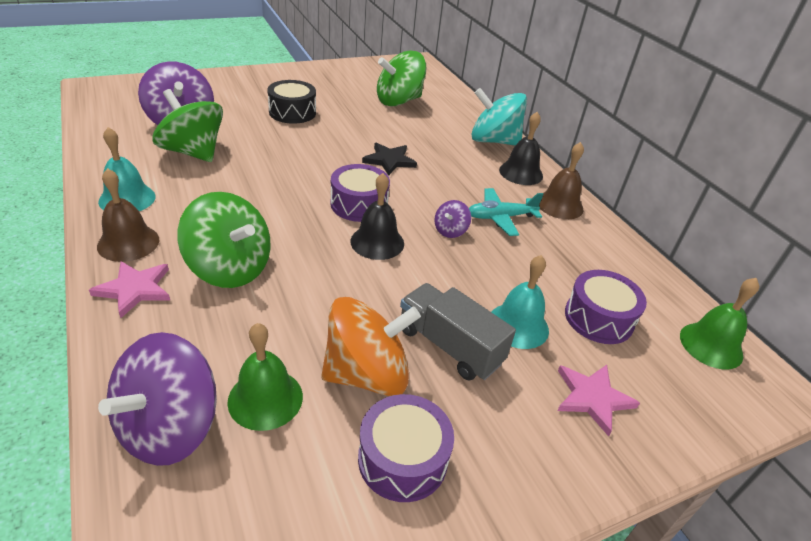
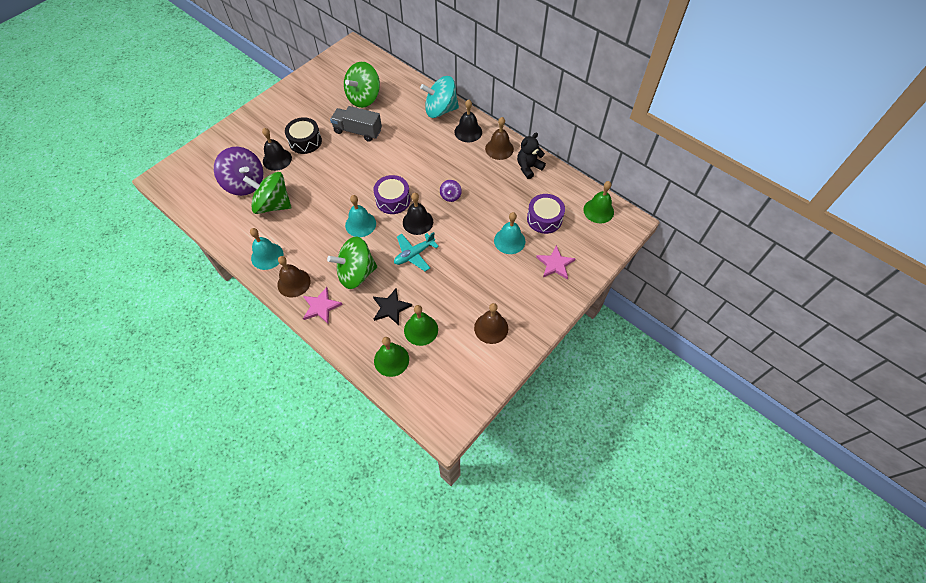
camera: 20 degrees left, 20 degrees up
(169, 427) = (391, 360): purple spinning top -> green bell
(230, 268) = (356, 273): green spinning top -> green spinning top turned 150 degrees clockwise
(242, 115) = (277, 159): none -> black bell
(289, 213) = (360, 224): none -> turquoise bell
(367, 374) = (456, 298): orange spinning top -> none
(389, 160) = (389, 157): black star -> black star (391, 307)
(402, 459) = (491, 328): purple drum -> brown bell
(449, 346) = (484, 267): grey truck -> grey truck (358, 131)
(500, 217) = (472, 174): turquoise plane -> turquoise plane (414, 254)
(598, 242) = (528, 167): none -> black teddy bear

